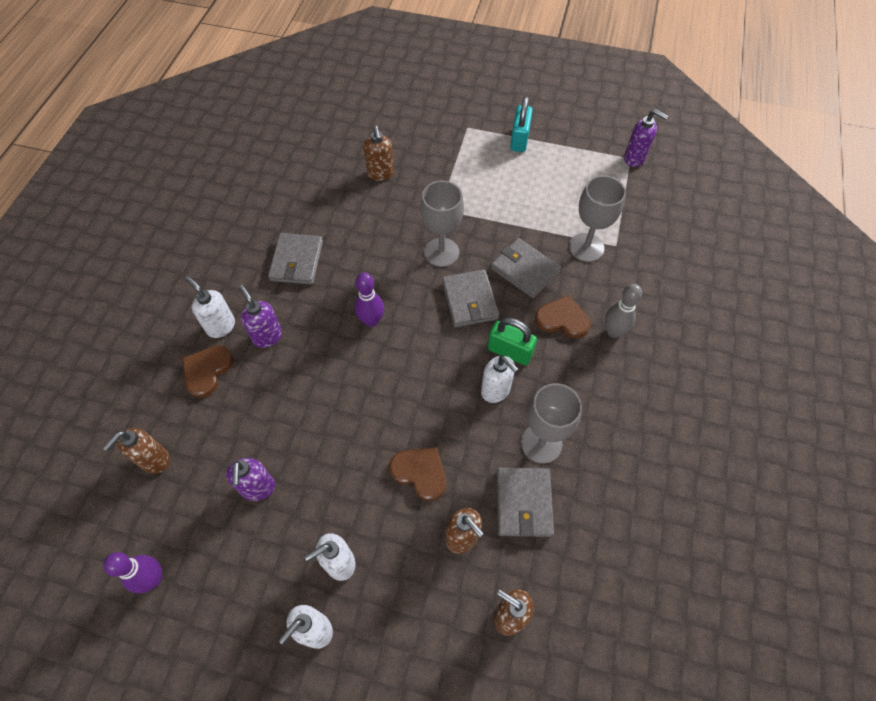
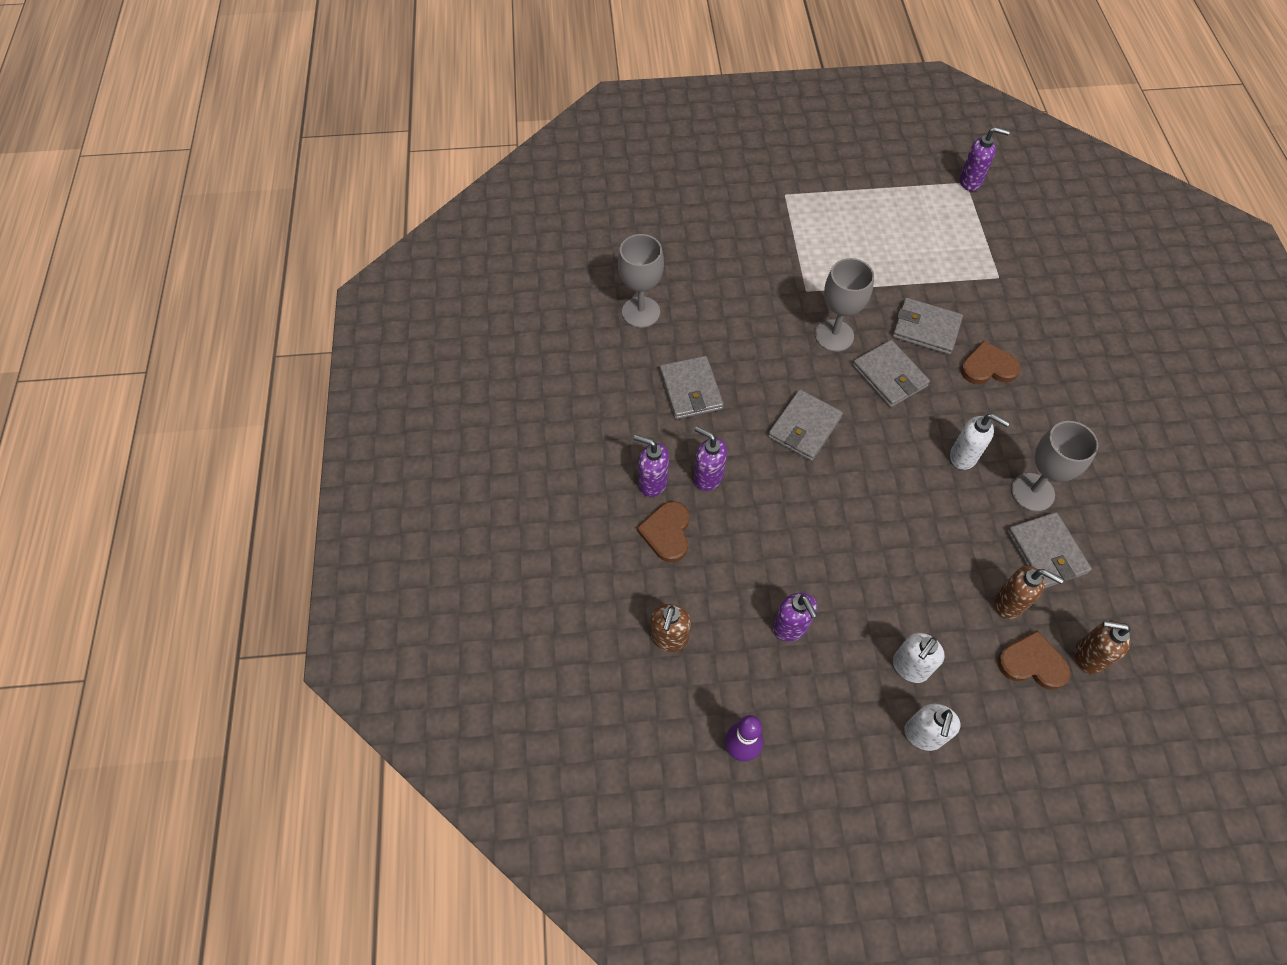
camera: 20 degrees left, 0 degrees up
(220, 326) = (652, 483): white soap dispenser -> purple soap dispenser
(371, 321) = (804, 427): purple bowling pin -> grey wallet
(380, 174) = (723, 270): brown soap dispenser -> none
(420, 472) = (937, 558): brown heart -> brown heart (1032, 663)
(510, 351) = (956, 414): green padlock -> none
(519, 139) = (846, 193): turquoise padlock -> none
(586, 247) = (972, 288): grey goblet -> grey goblet (641, 312)
(613, 331) = (1041, 364): grey bowling pin -> none

